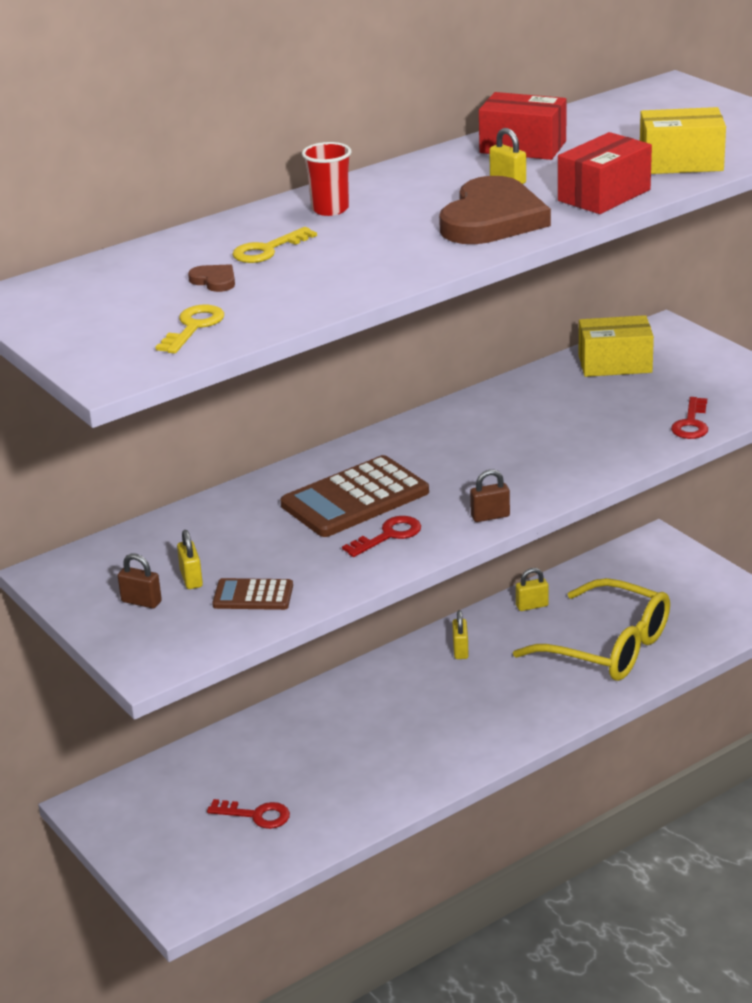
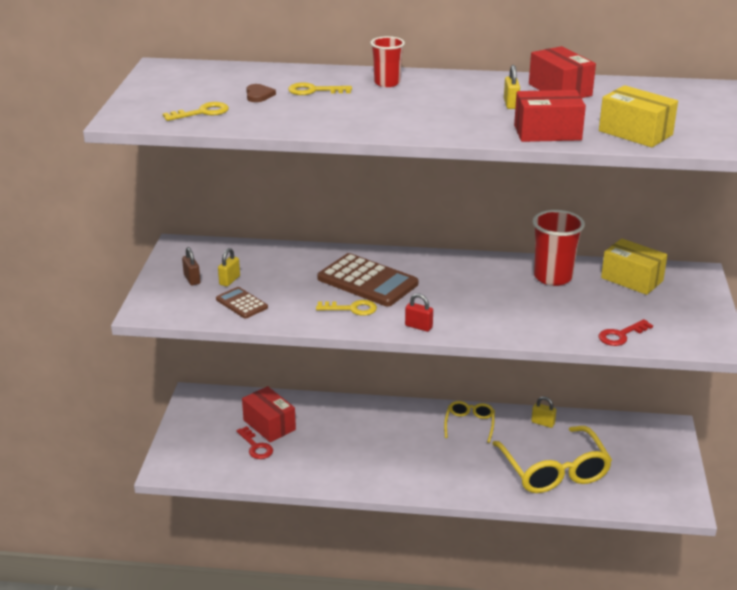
camera: 40 degrees right, 0 degrees up
(236, 782) = (269, 425): none -> red box
(355, 498) = (367, 281): brown calculator -> brown calculator turned 150 degrees counterclockwise
(389, 535) = (352, 309): red key -> yellow key
(460, 650) = (469, 424): yellow padlock -> yellow glasses
(490, 516) = (418, 326): brown padlock -> red padlock
(492, 219) = (456, 120): brown heart -> none
(538, 398) = (553, 277): none -> red cup

